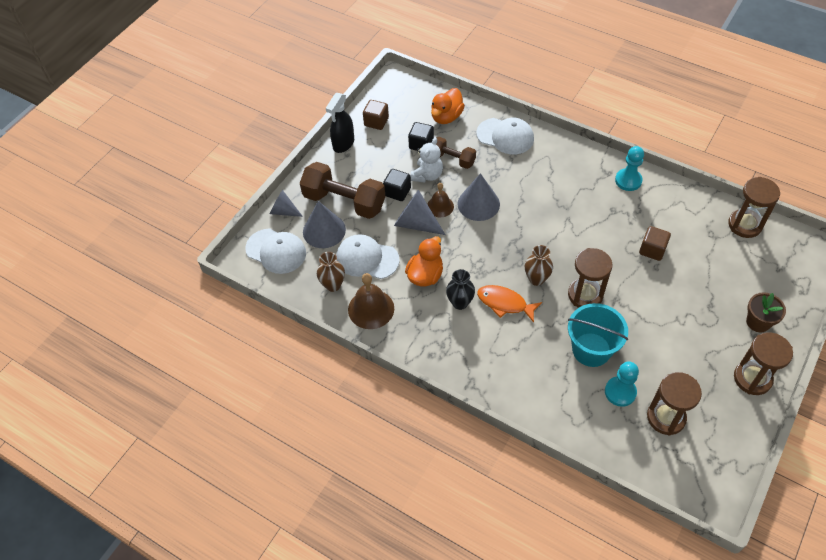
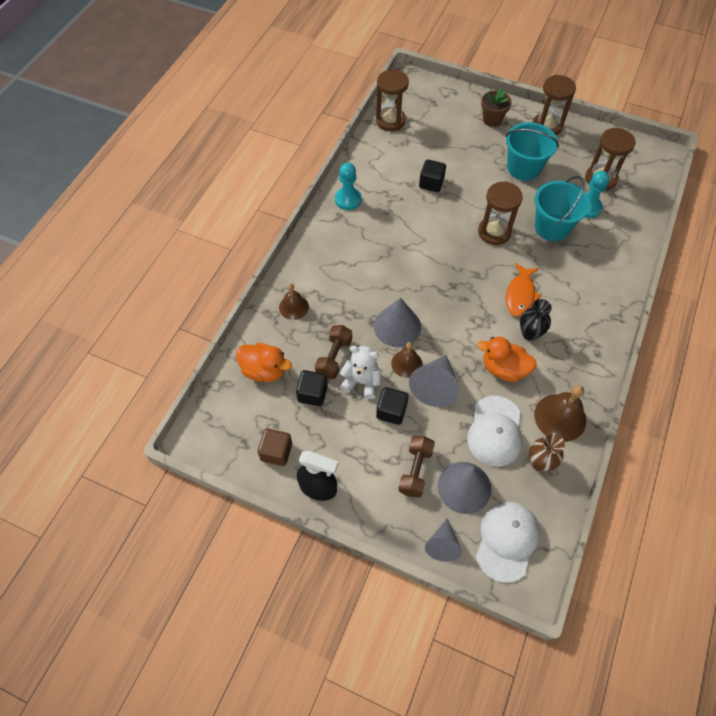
camera: 100 degrees left, 5 degrees up
(344, 201) = (415, 470): brown dumbbell -> brown dumbbell, size x0.57
(505, 136) = (294, 307): white cap -> brown bell
(536, 279) = (485, 270): brown vase -> none
(652, 250) = (431, 183): brown cube -> black cube
(679, 340) = (523, 168): none -> turquoise bucket

